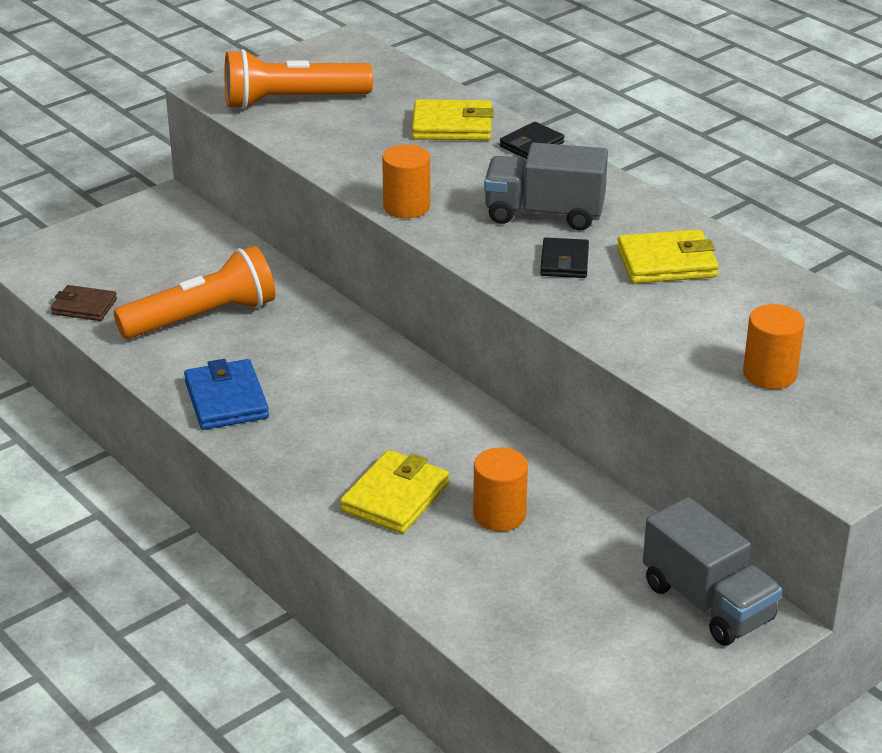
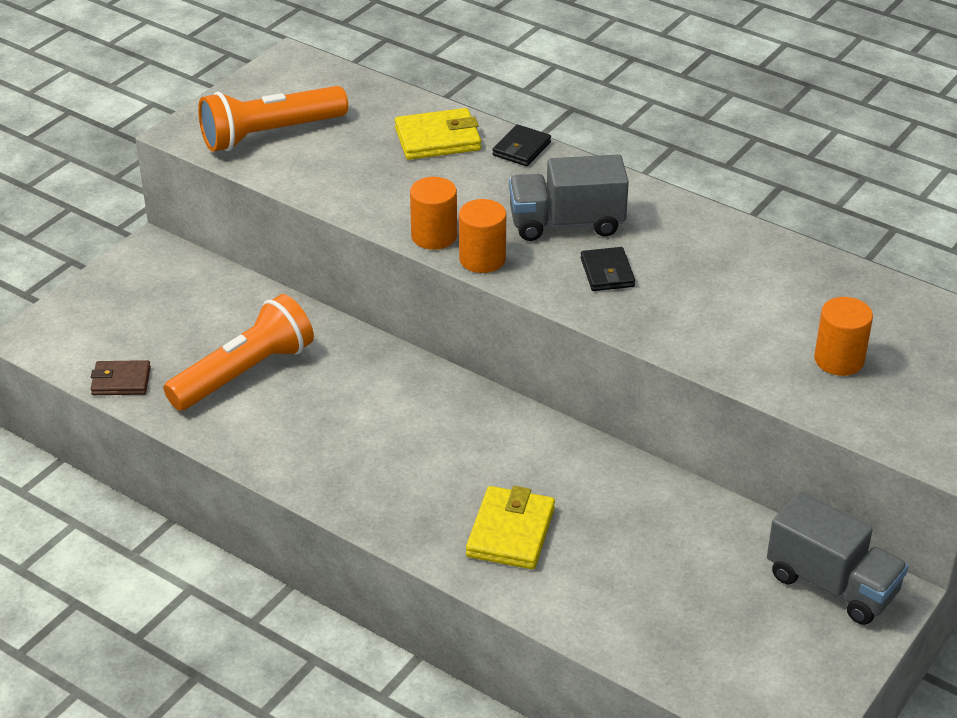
camera: 15 degrees left, 5 degrees up
(226, 400) = (307, 459): blue wallet -> none
(499, 515) = (613, 532): orange cylinder -> orange cylinder (482, 259)
(666, 263) = (700, 258): yellow wallet -> none

